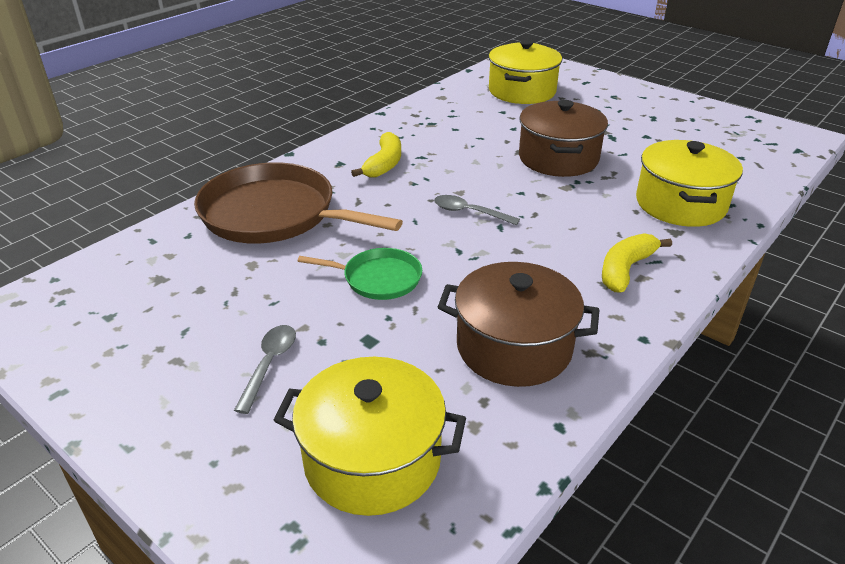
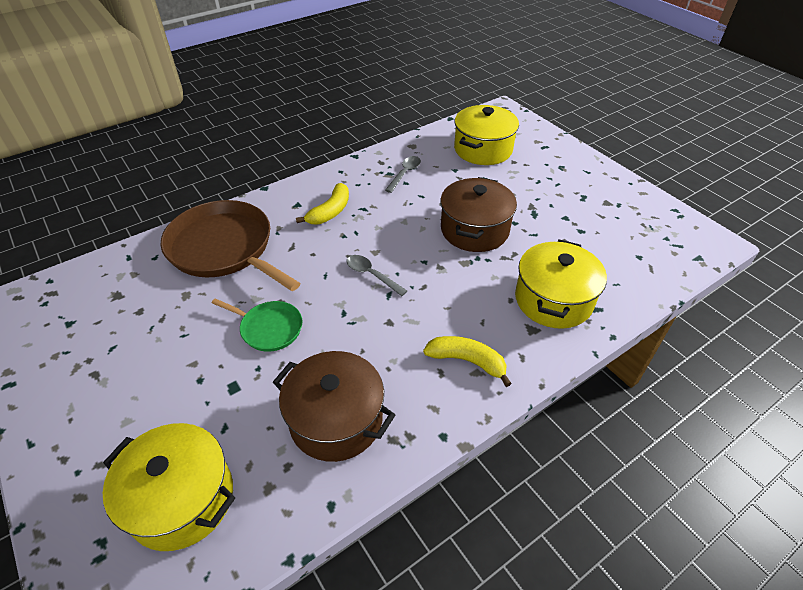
camera: 15 degrees right, 10 degrees up
(269, 364) = (153, 393): grey spoon -> grey spoon (405, 173)
(625, 269) = (467, 361): yellow banana -> yellow banana turned 60 degrees clockwise

